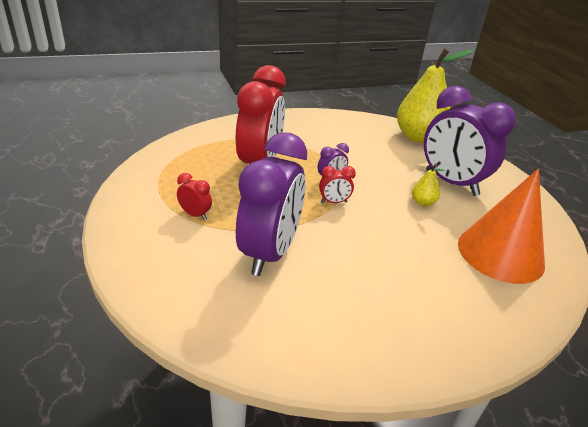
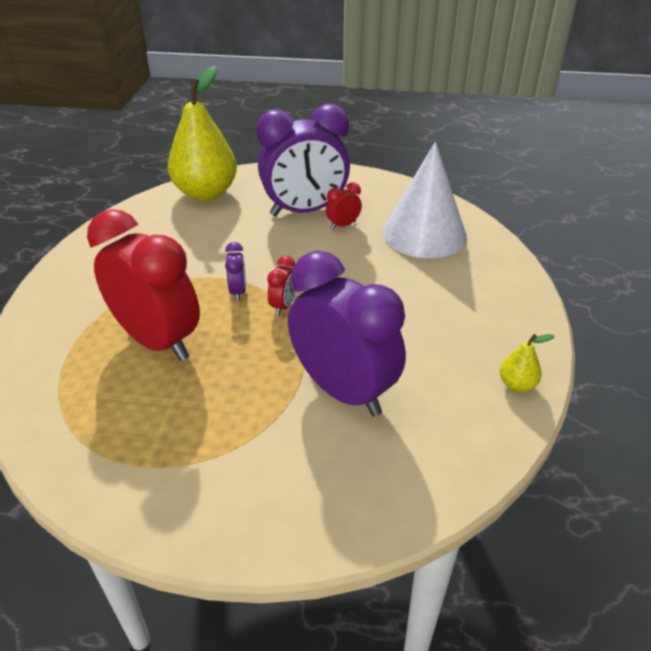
camera: 60 degrees left, 5 degrees up
(195, 215) = (229, 439): red clock -> red clock (343, 225)
(422, 203) = (325, 244): yellow pear -> yellow pear (517, 385)
(500, 253) = (424, 233): orange cone -> white cone

